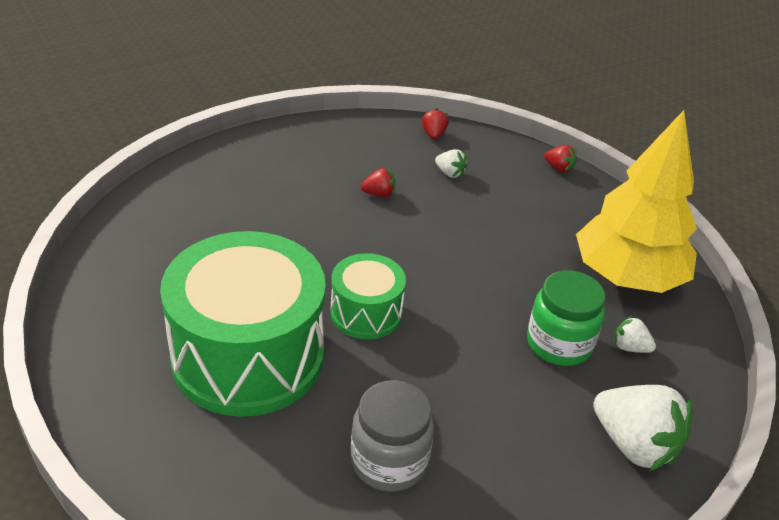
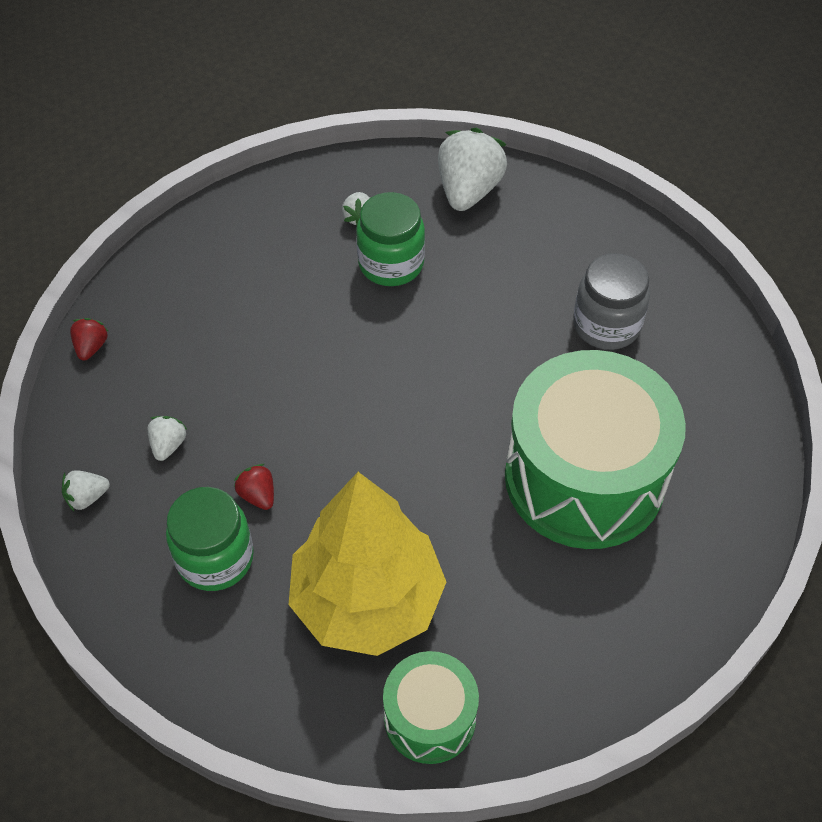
camera: 115 degrees left, 15 degrees up
(347, 164) = (215, 558): none -> green jar
(366, 313) = (459, 415): green drum -> green drum (430, 718)
(433, 134) = (87, 497): red strawberry -> white strawberry
(627, 277) = (260, 242): yellow tree -> yellow tree (367, 600)

